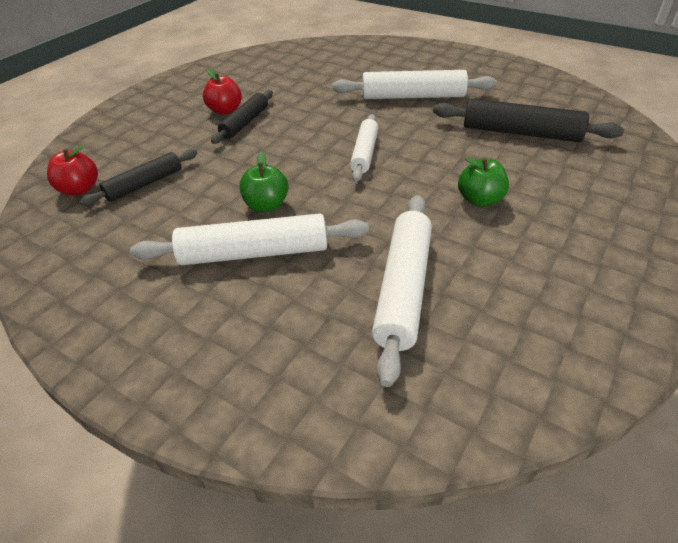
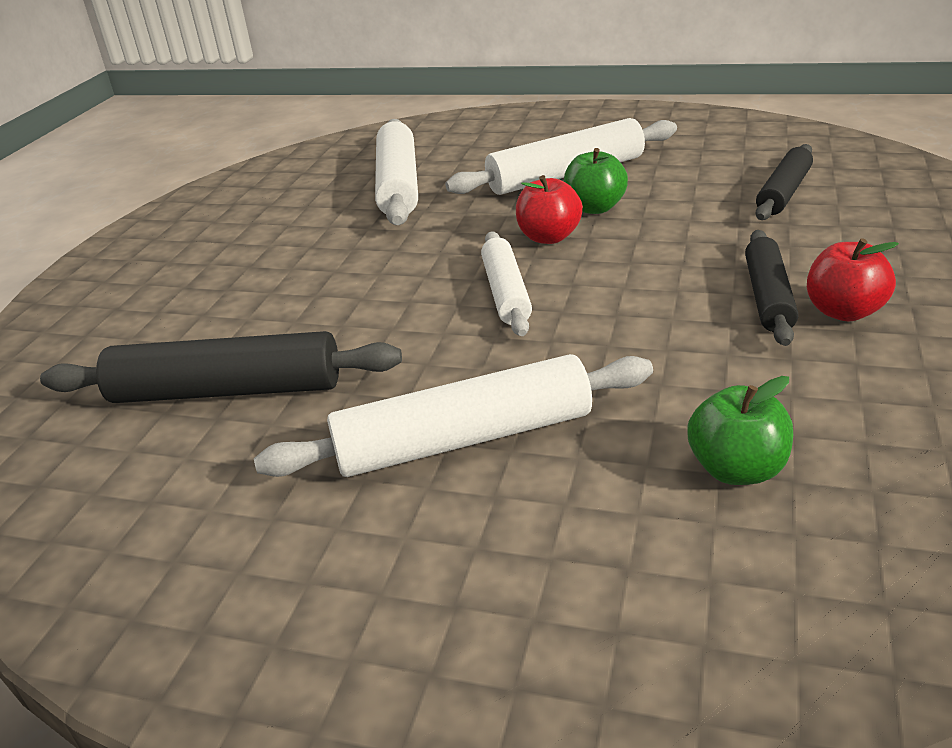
camera: 165 degrees right, 10 degrees down
(80, 189) = (856, 172): red apple -> red apple (549, 237)
(479, 200) = (317, 269): green apple -> green apple (737, 469)

